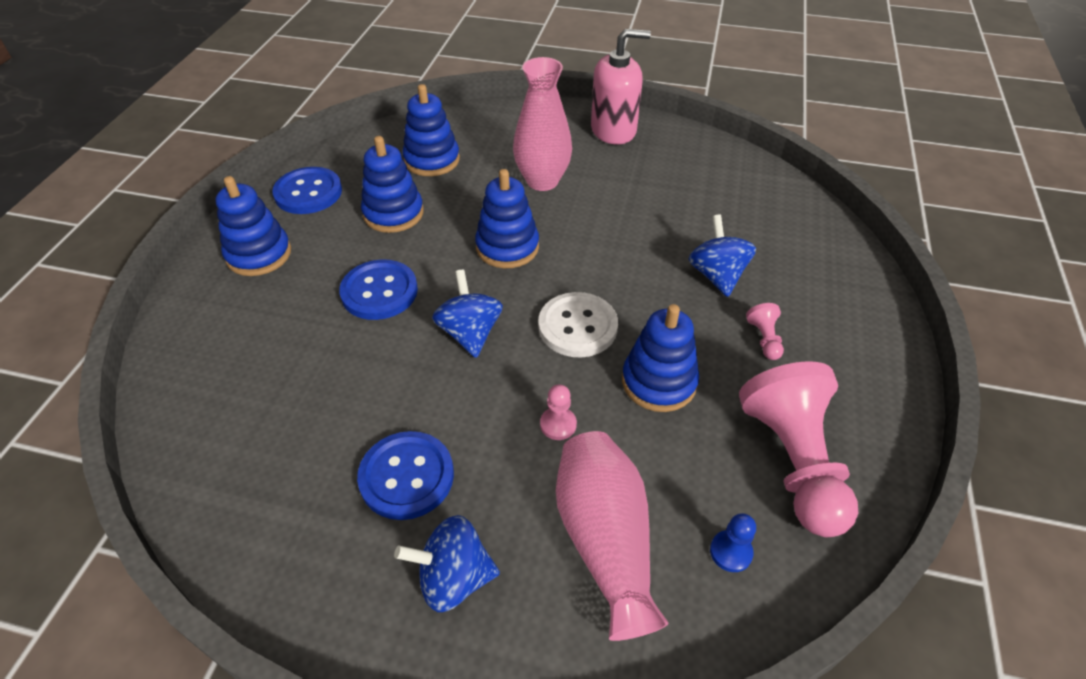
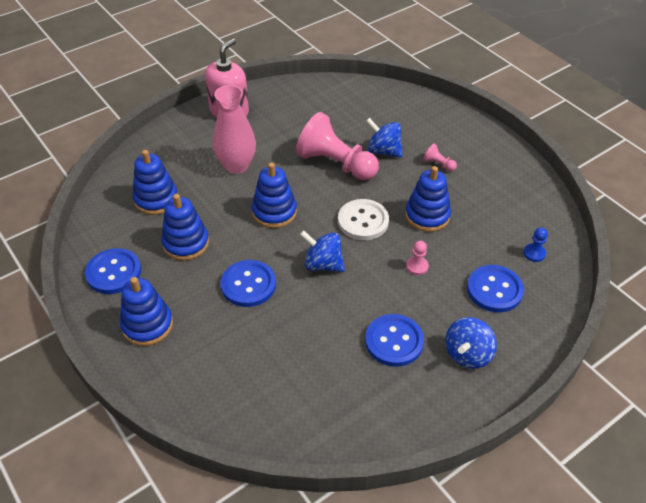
camera: 50 degrees left, 0 degrees up
(605, 541) = (494, 290): pink vase -> blue button
(793, 462) = (510, 204): pink pawn -> pink pawn (336, 164)

